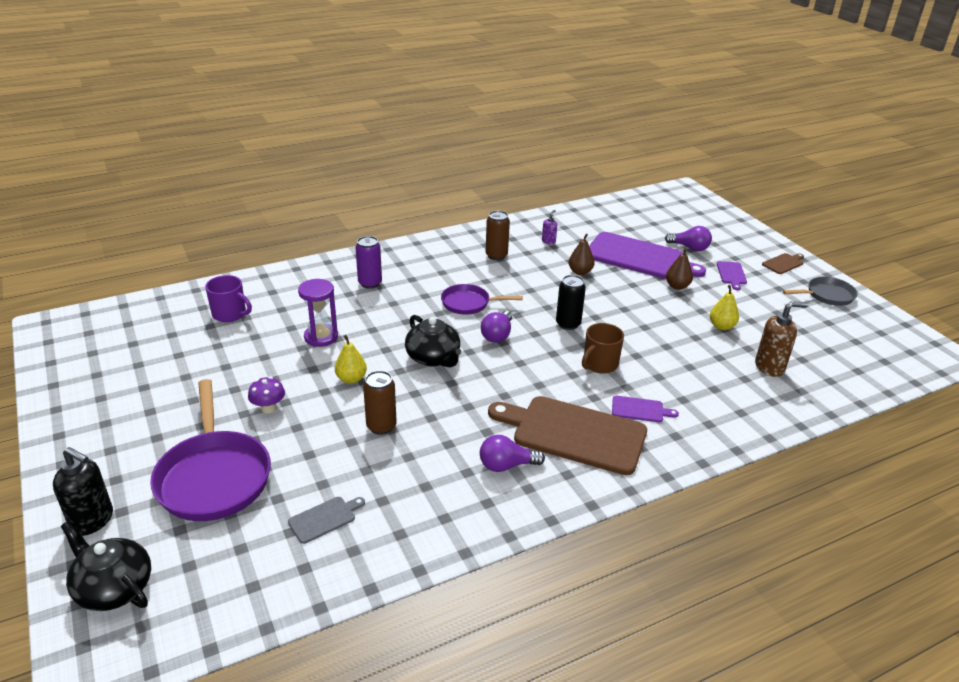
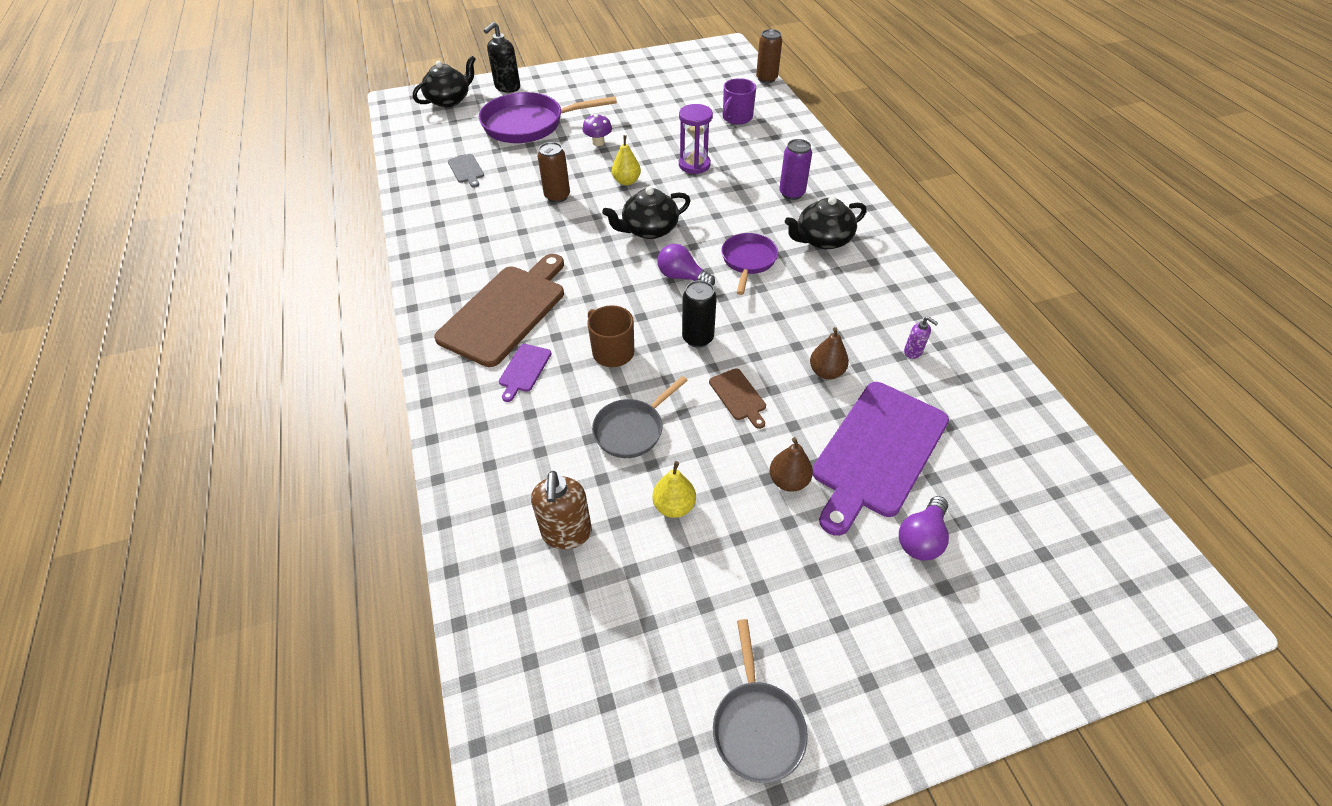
camera: 100 degrees right, 15 degrees up
(434, 270) = (822, 239): none -> black teapot
(496, 255) = (864, 294): brown can -> brown can (766, 79)
(506, 465) = (481, 262): purple light bulb -> none
(671, 348) = (632, 429): none -> grey pan
(731, 274) = (830, 576): purple cutting board -> none
(783, 263) = (879, 693): brown cutting board -> brown cutting board (738, 396)

